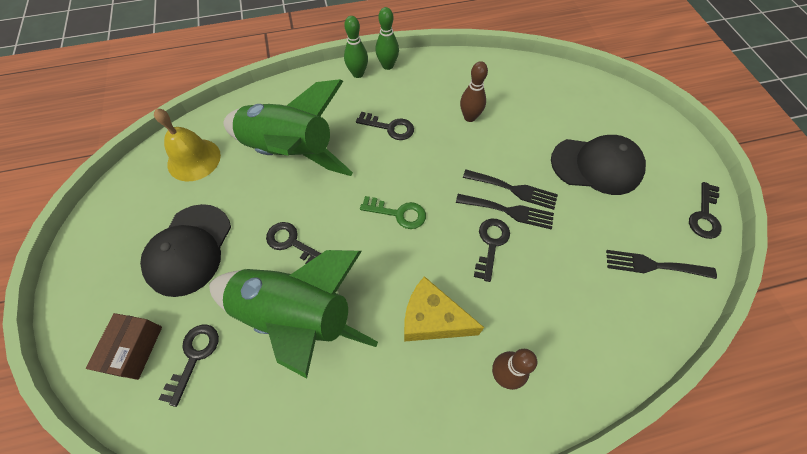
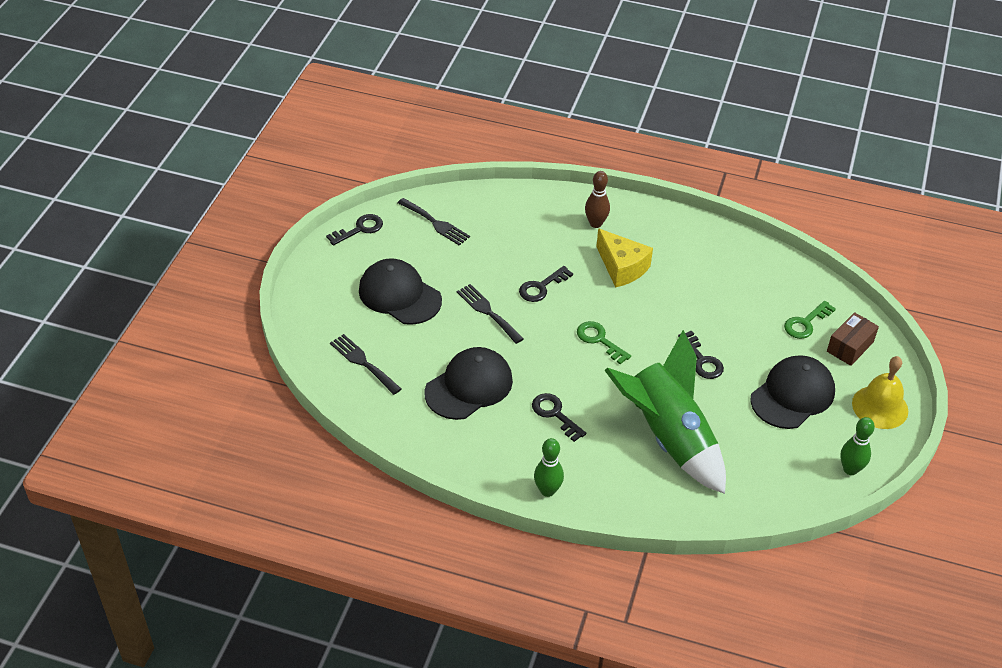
camera: 150 degrees left, 15 degrees down
(194, 159) = (768, 476): yellow bell -> yellow bell (880, 407)
(194, 357) = (805, 323): black key -> green key
(295, 316) = (721, 313): green rocket -> none
(387, 65) = (507, 484): green bowling pin -> green bowling pin (850, 469)
(470, 117) = (469, 386): brown bowling pin -> black cap
(509, 211) = (507, 300): black fork -> black fork (363, 362)

